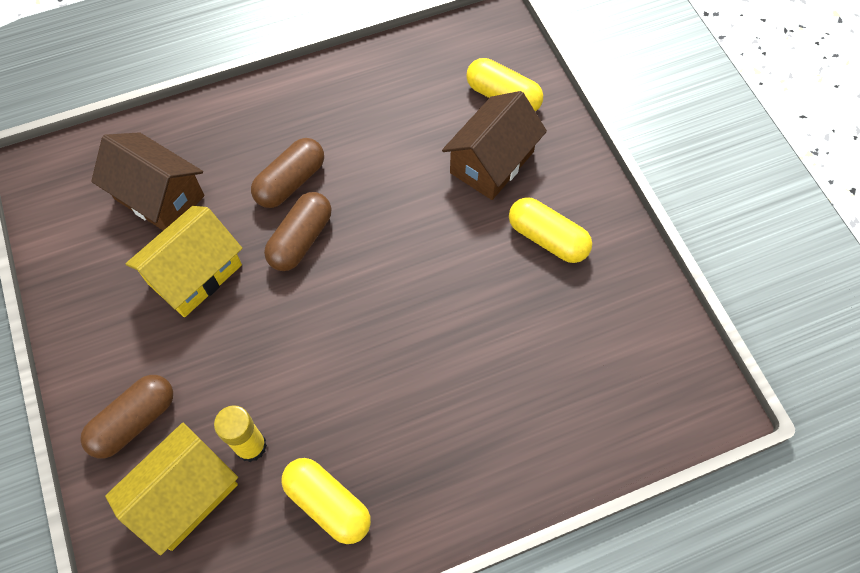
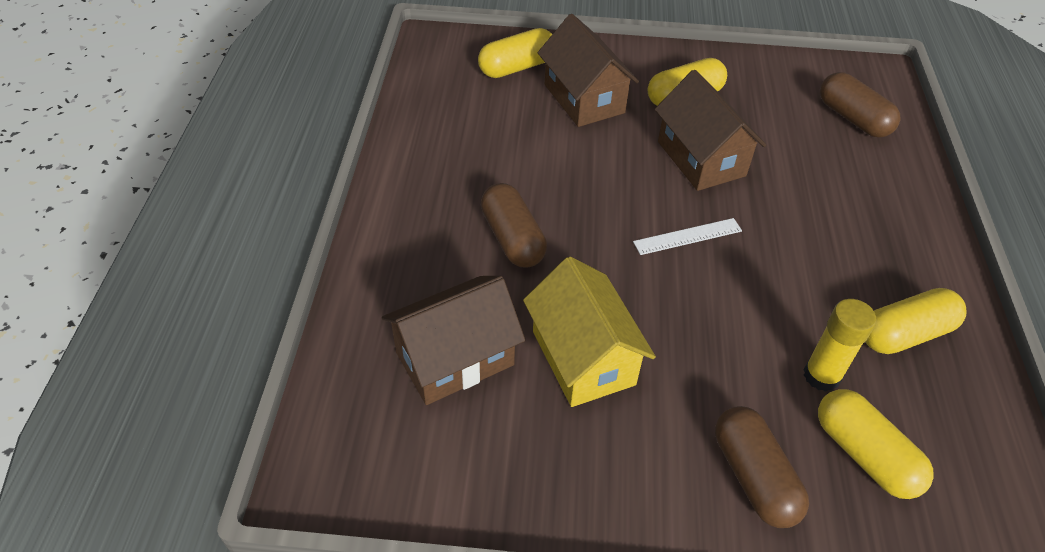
camera: 65 degrees left, 15 degrees down
(185, 496) = (864, 454): yellow house -> yellow capsule
(301, 240) = (590, 254): brown capsule -> brown capsule (852, 118)
(358, 301) = (687, 236): none -> white ruler
(465, 280) = (701, 159): none -> brown house

